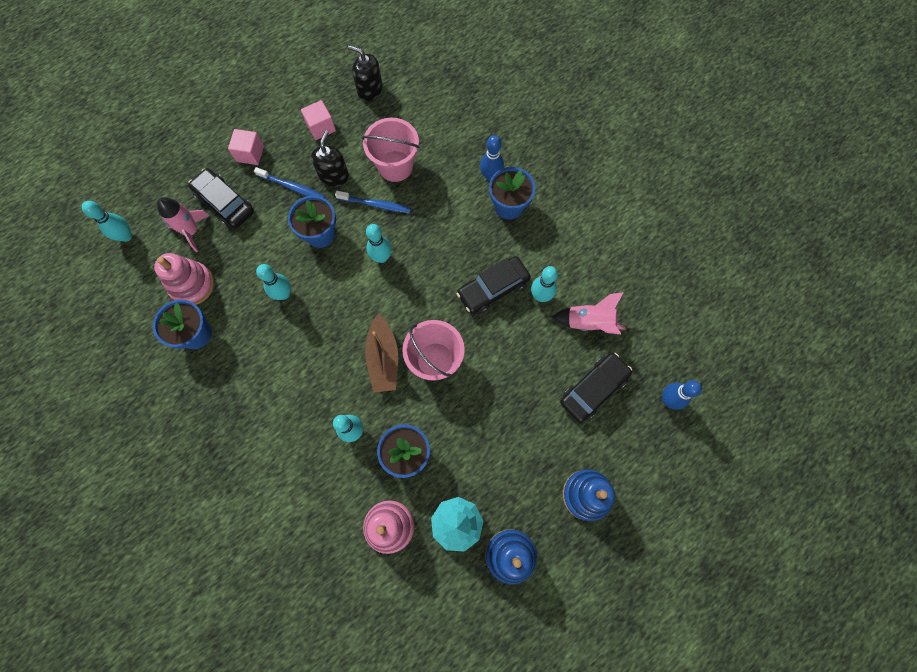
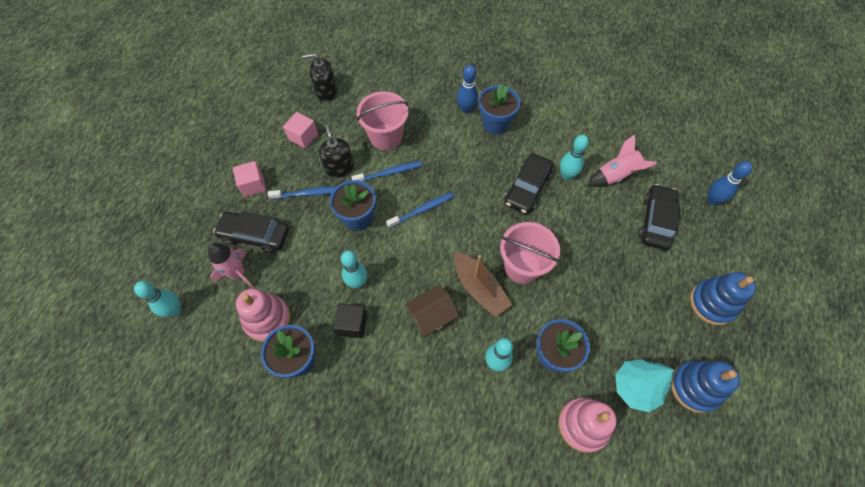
camera: 30 degrees left, 10 degrees down
(256, 329) = (352, 324): none -> black cube
(326, 359) = (431, 315): none -> brown house
(381, 257) = (422, 210): turquoise bowling pin -> blue toothbrush

